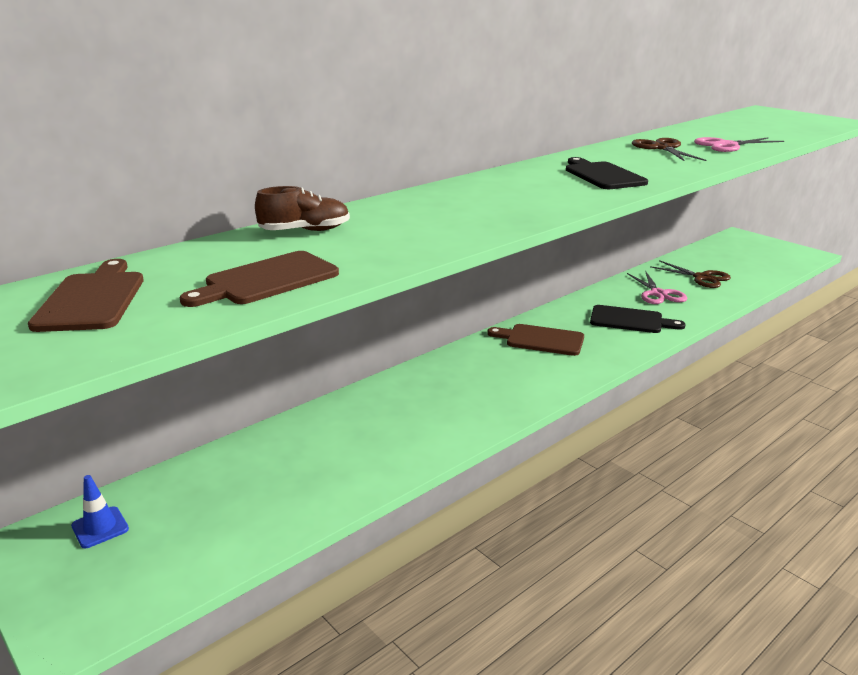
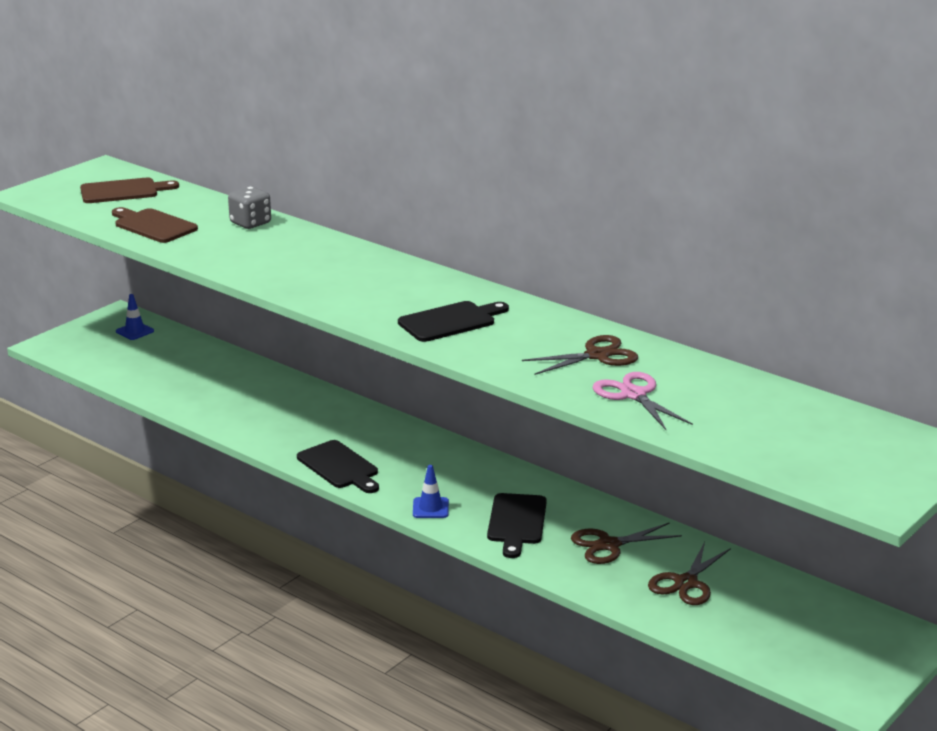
camera: 80 degrees right, 0 degrees up
(305, 231) = (250, 223): brown shoe -> grey dice
(534, 388) = (339, 467): none -> black cutting board
(541, 340) = (446, 468): brown cutting board -> none
(611, 351) = (430, 508): none -> blue traffic cone
(658, 294) = (609, 545): pink scissors -> brown scissors

